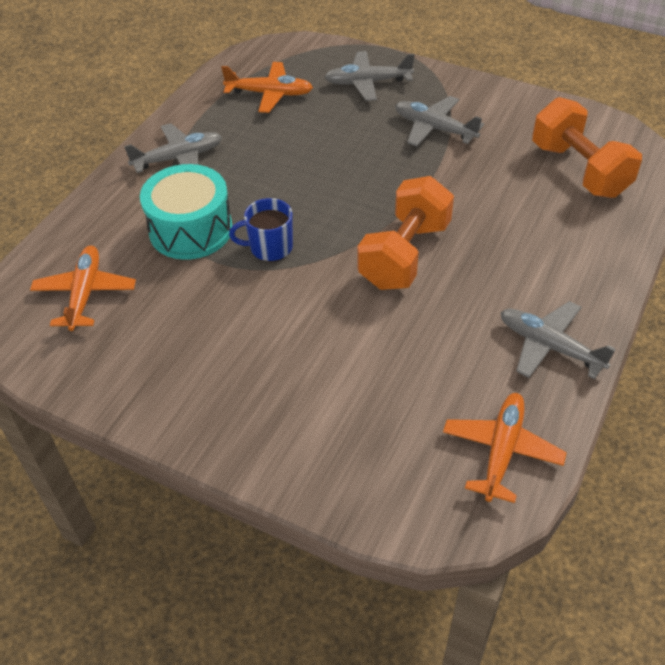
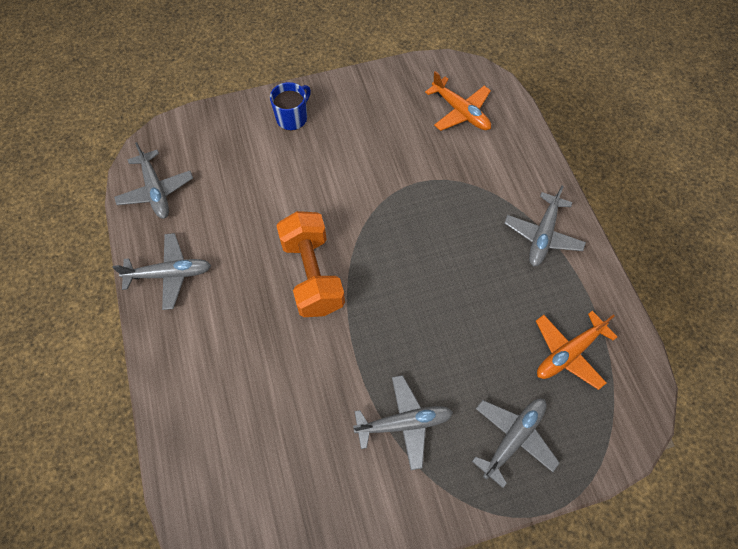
camera: 135 degrees right, 15 degrees up
(191, 229) = (460, 190): turquoise drum -> none
(270, 247) = (400, 215): blue mug -> blue mug (292, 118)
(501, 450) = (156, 191): orange plane -> grey plane
(579, 170) = (250, 469): orange dumbbell -> none

